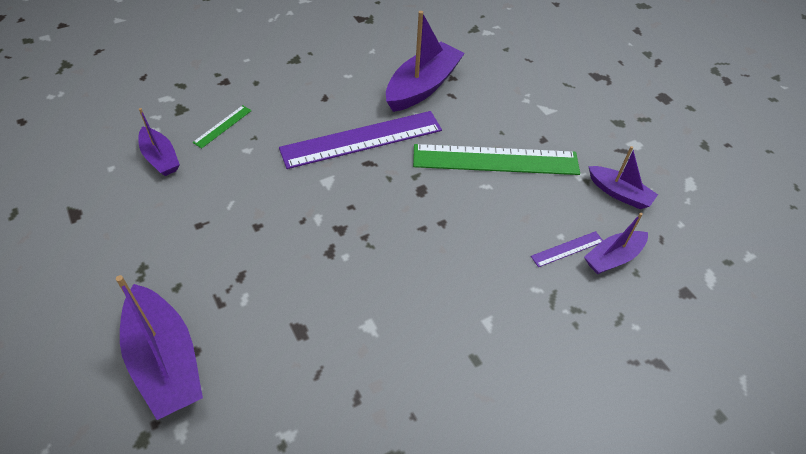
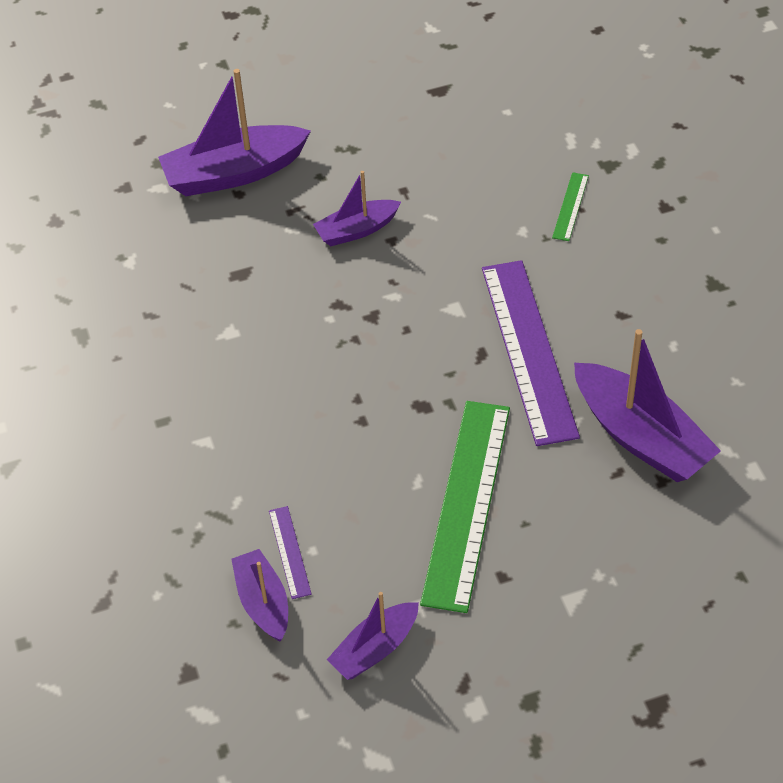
camera: 105 degrees right, 0 degrees up
(160, 158) = (518, 152): purple boat -> purple boat (357, 230)
(222, 126) = (570, 206): green ruler -> green ruler turned 60 degrees clockwise

